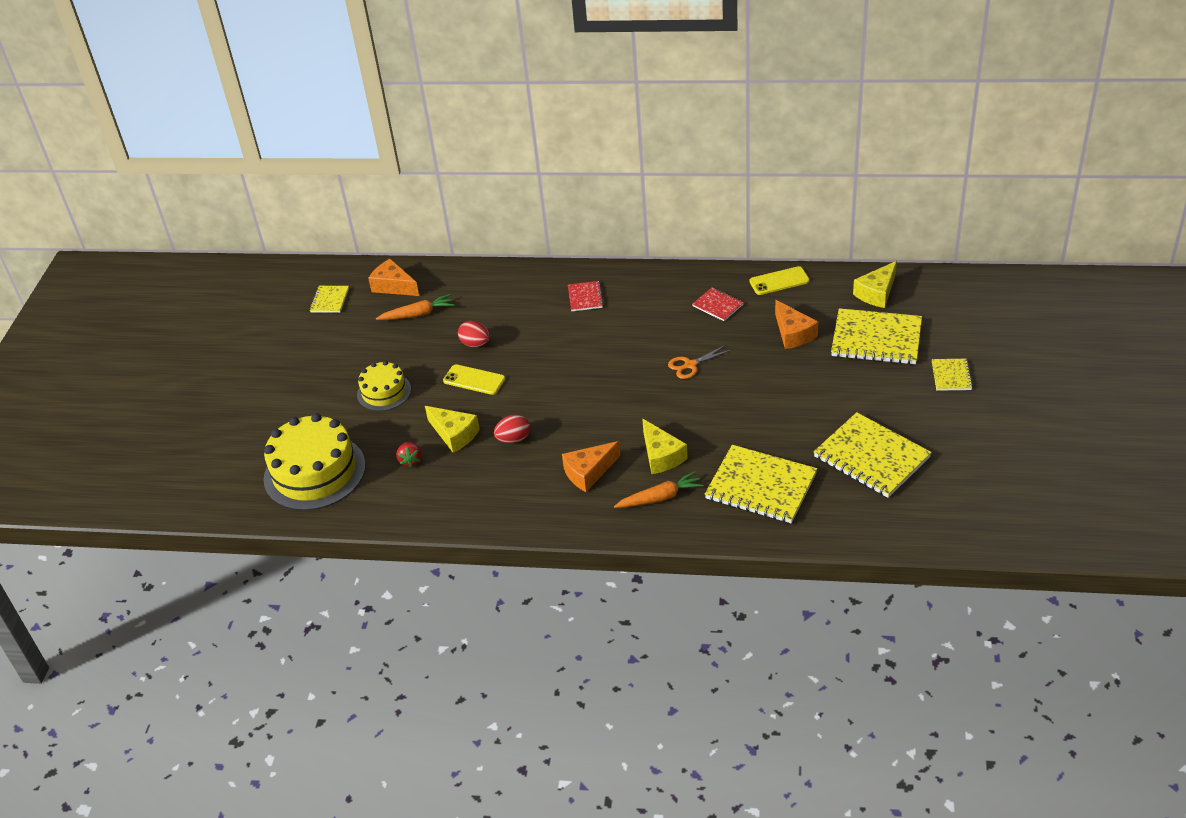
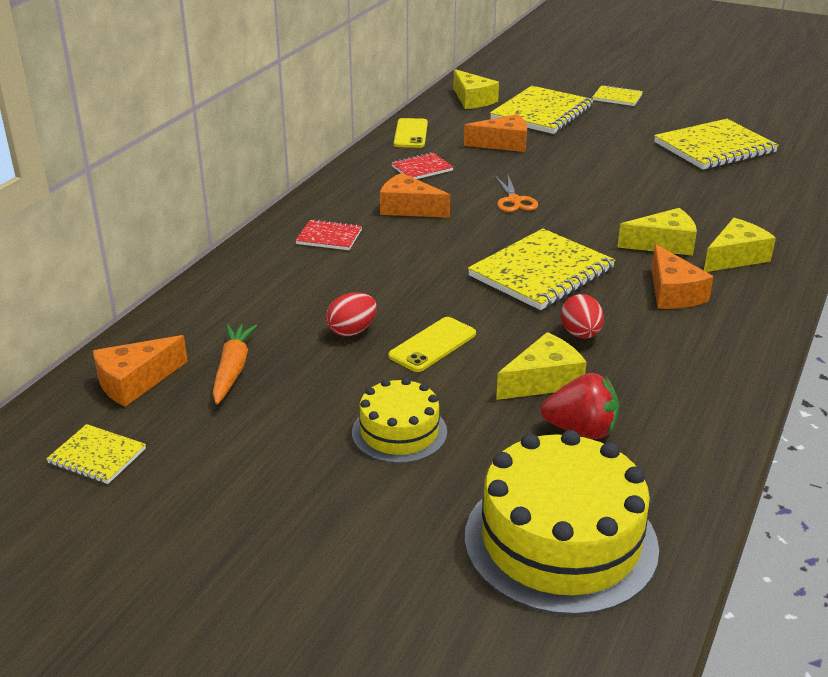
camera: 75 degrees left, 10 degrees down
(410, 460) = (581, 430): red strawberry -> red strawberry, size x1.57
(647, 318) = (408, 208): none -> orange cheese
(660, 497) = (735, 257): orange carrot -> yellow cheese
(761, 486) = (737, 202): yellow notebook -> yellow notebook (541, 272)

